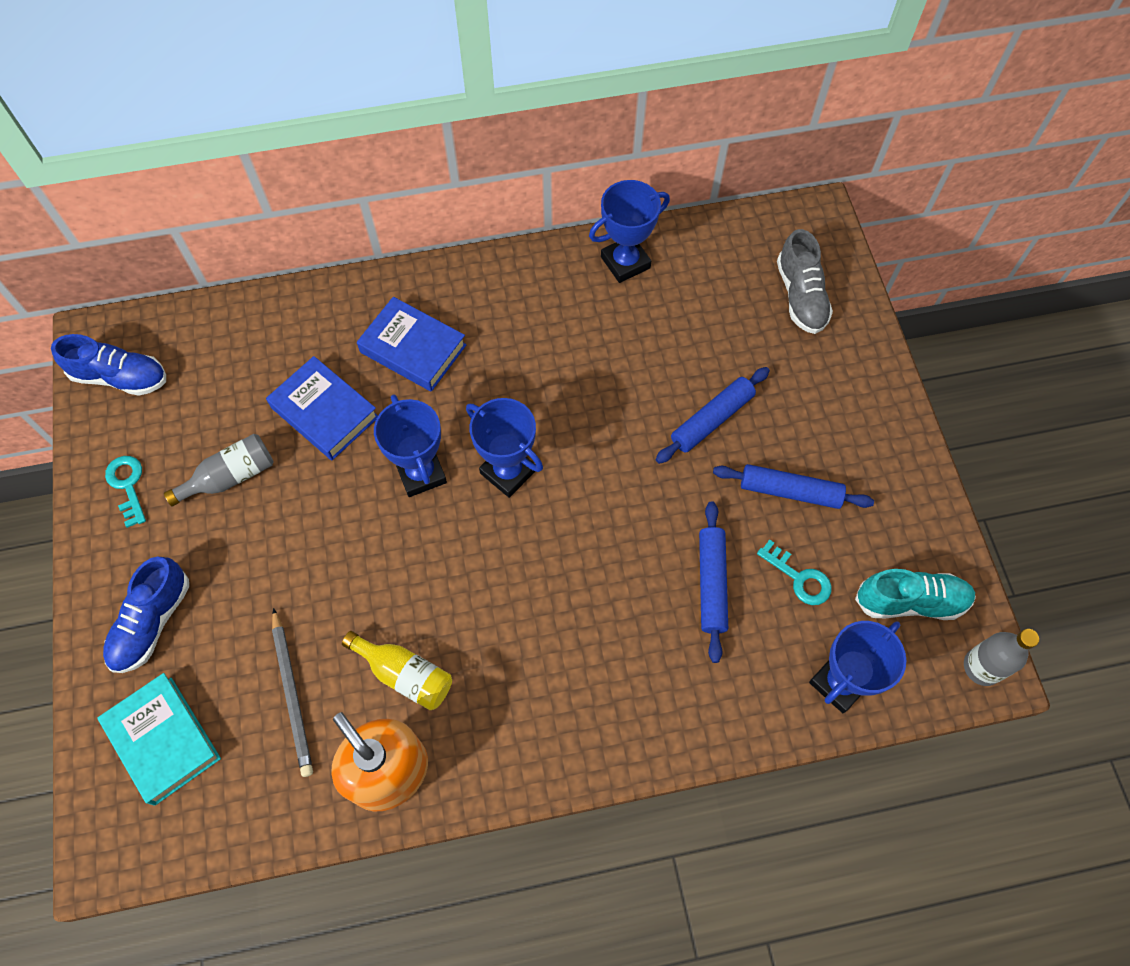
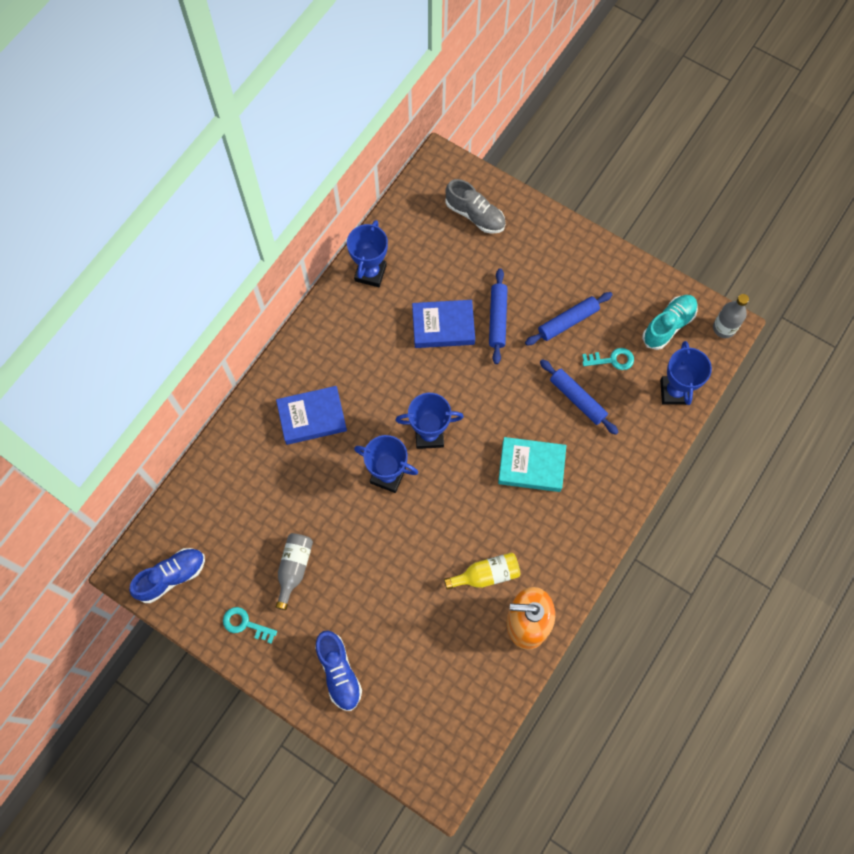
camera: 45 degrees left, 5 degrees up
(163, 740) = (409, 715): turquoise book -> turquoise book (531, 466)
(292, 694) = (445, 635): grey pencil -> none
(324, 412) = (304, 492): blue book -> blue book (443, 326)

